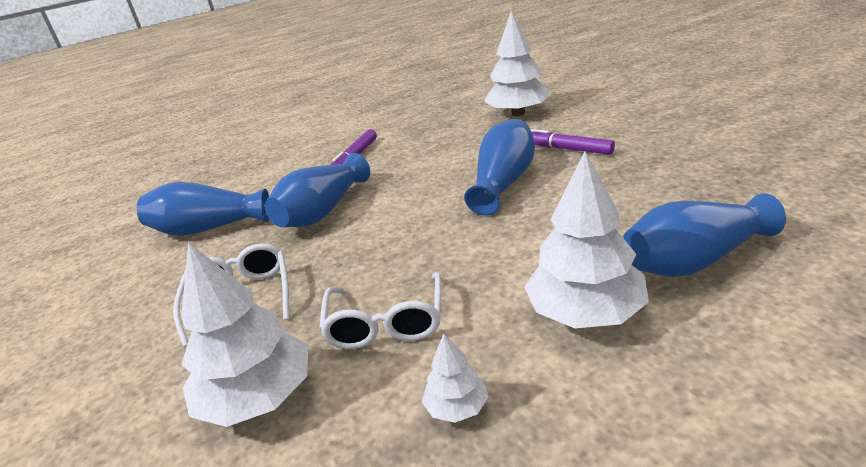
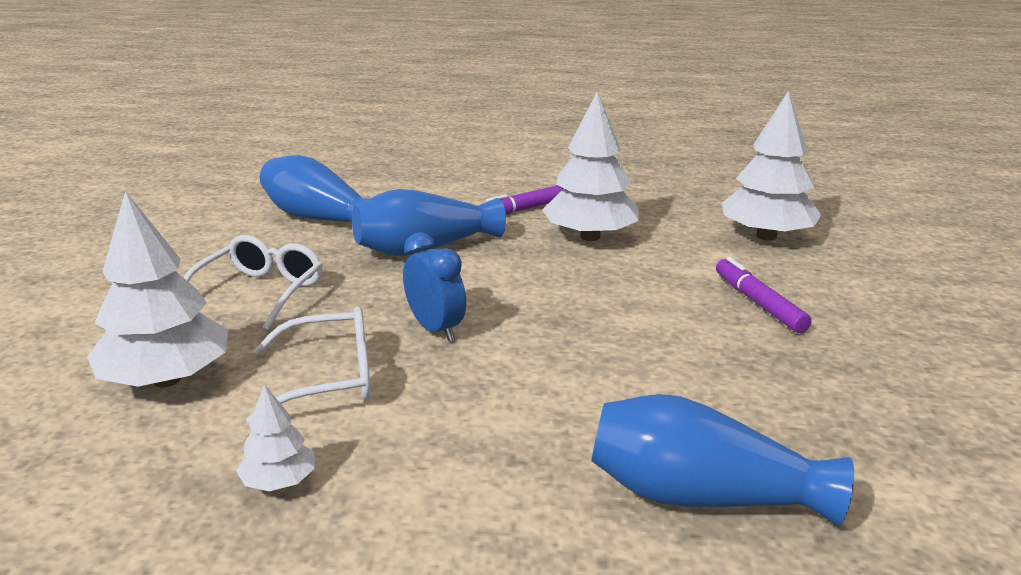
camera: 30 degrees right, 5 degrees down
(386, 323) = (330, 378): white glasses -> white glasses turned 135 degrees counterclockwise
(409, 255) = (436, 329): none -> blue clock
(504, 182) = (630, 305): blue vase -> none
(586, 313) = (505, 476): white tree -> white tree (590, 237)

